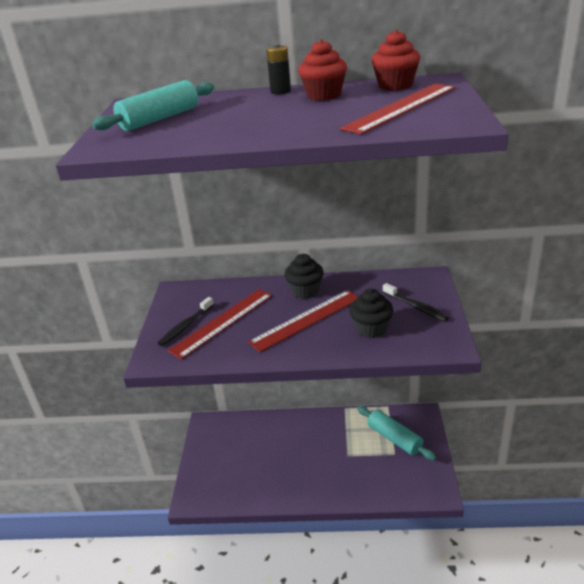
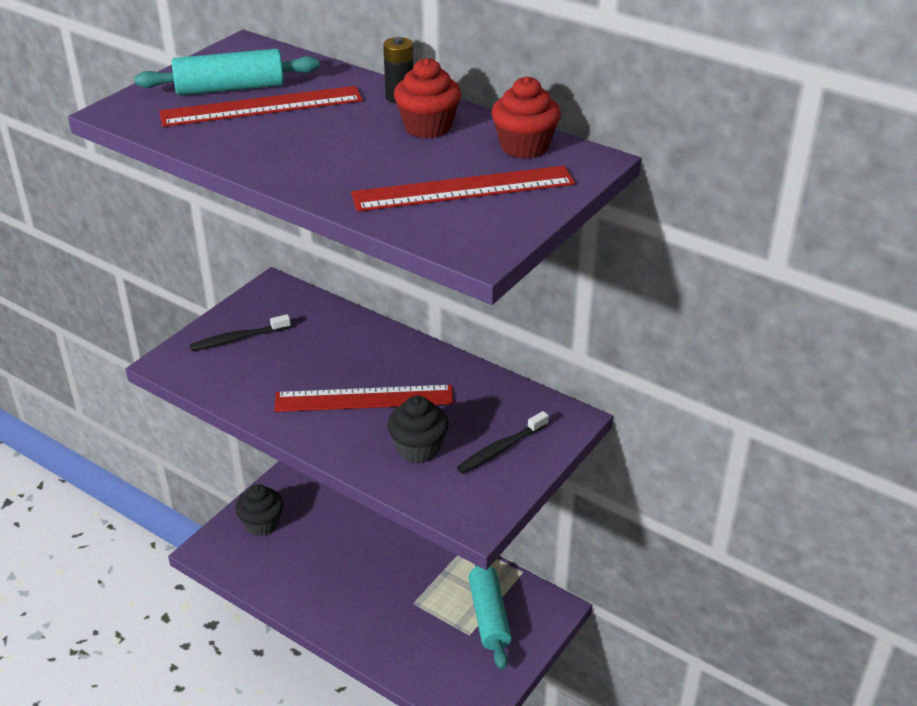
camera: 30 degrees right, 5 degrees up
(222, 322) = (278, 354): red ruler -> red ruler (261, 106)
(305, 291) = (405, 360): black cupcake -> black cupcake (262, 524)
(415, 307) = (501, 449): black toothbrush -> black toothbrush turned 60 degrees clockwise

